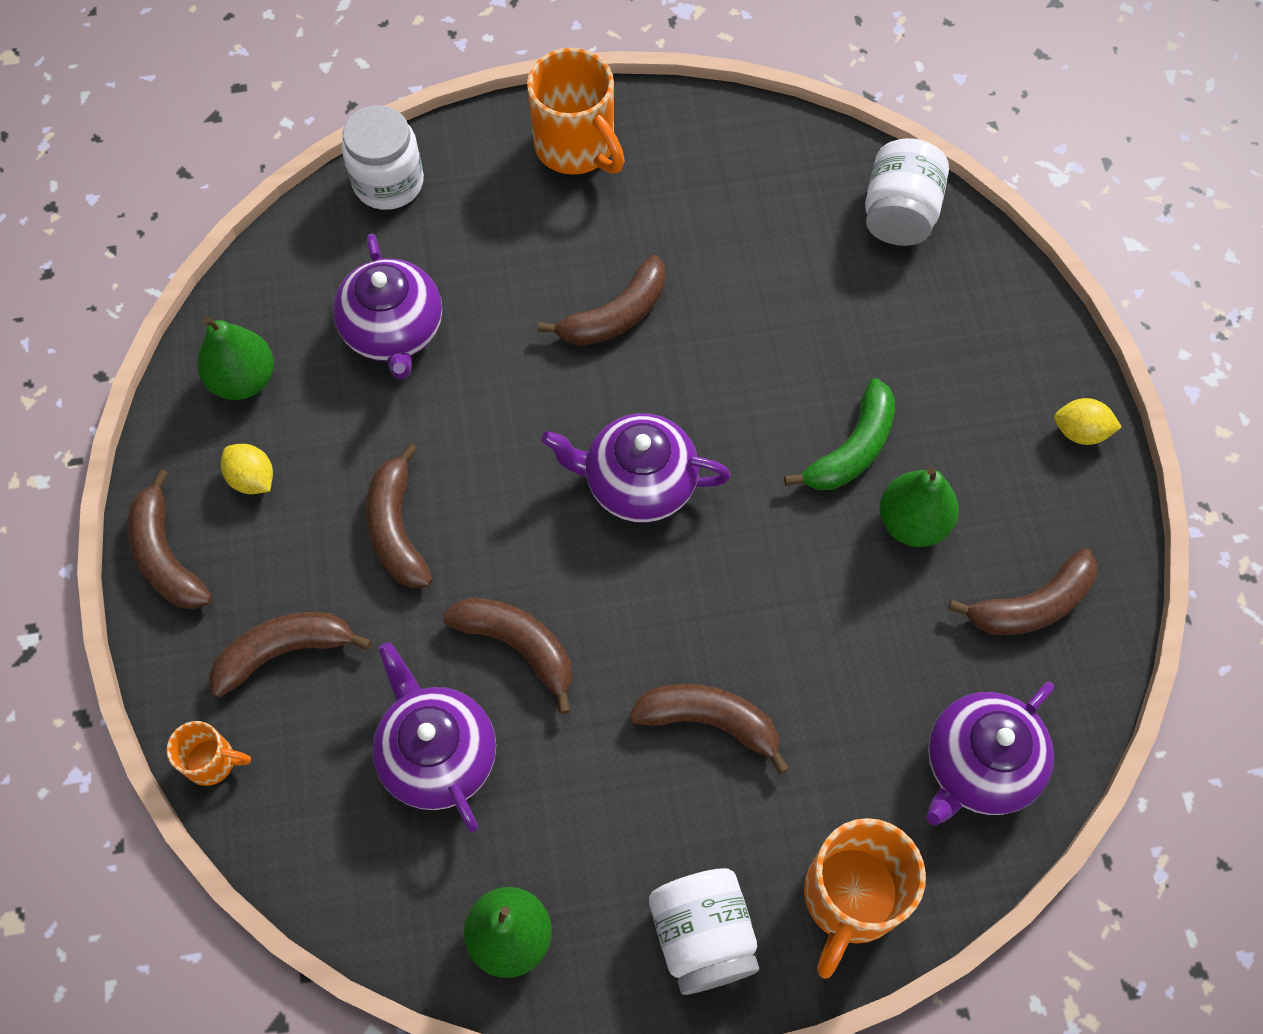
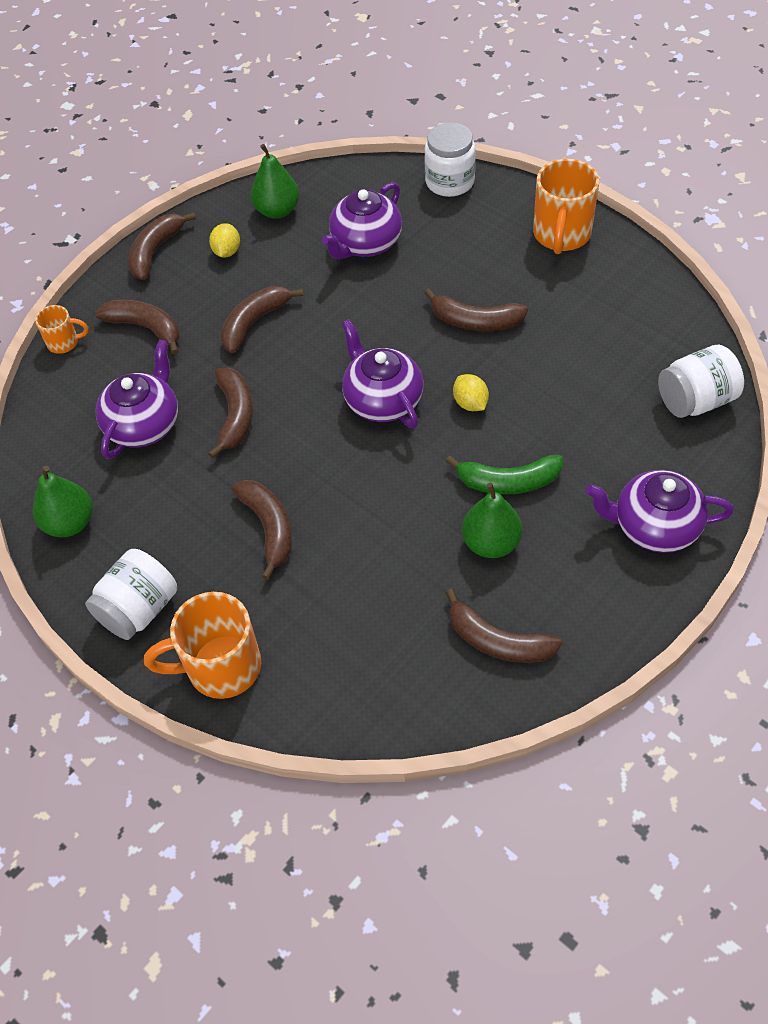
camera: 55 degrees right, 10 degrees down
(212, 761) = (64, 342): orange mug -> orange mug turned 60 degrees counterclockwise
(978, 765) = (362, 680): purple teapot -> purple teapot (654, 526)
(1080, 432) = (648, 591): yellow lemon -> yellow lemon (470, 403)

